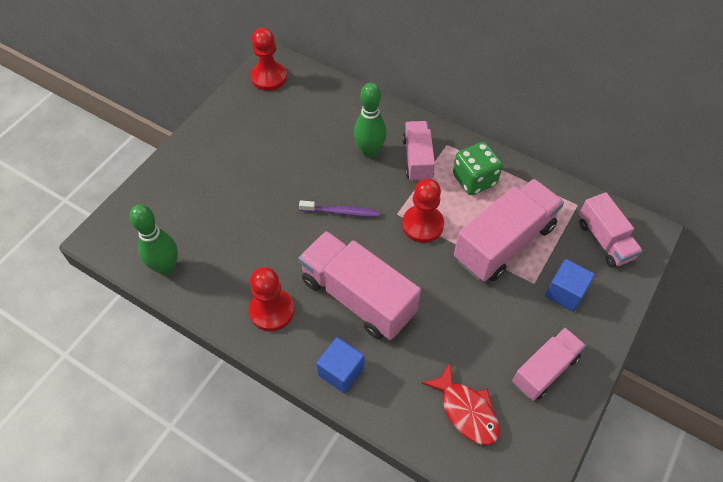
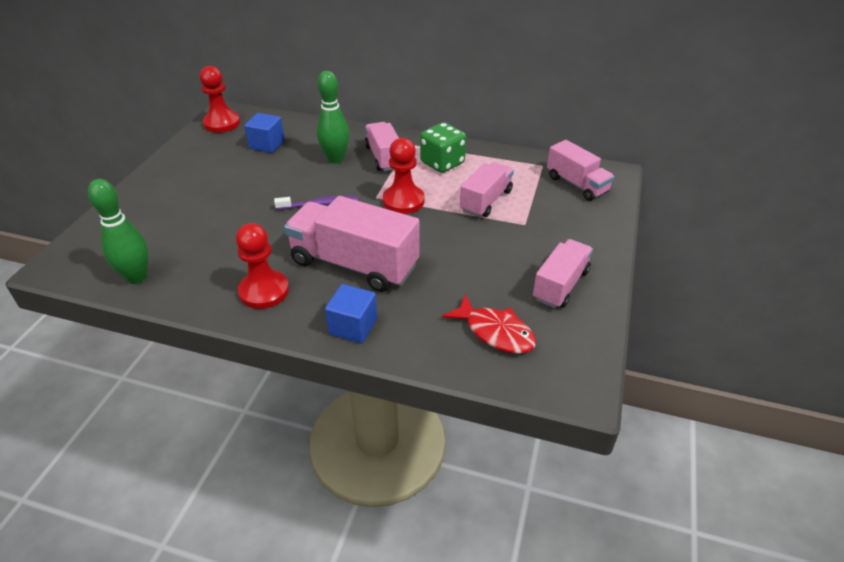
camera: 15 degrees left, 15 degrees down
(504, 243) = (486, 201): pink truck -> pink truck, size x0.61
(565, 293) = (556, 226): blue cube -> blue cube (267, 144)

